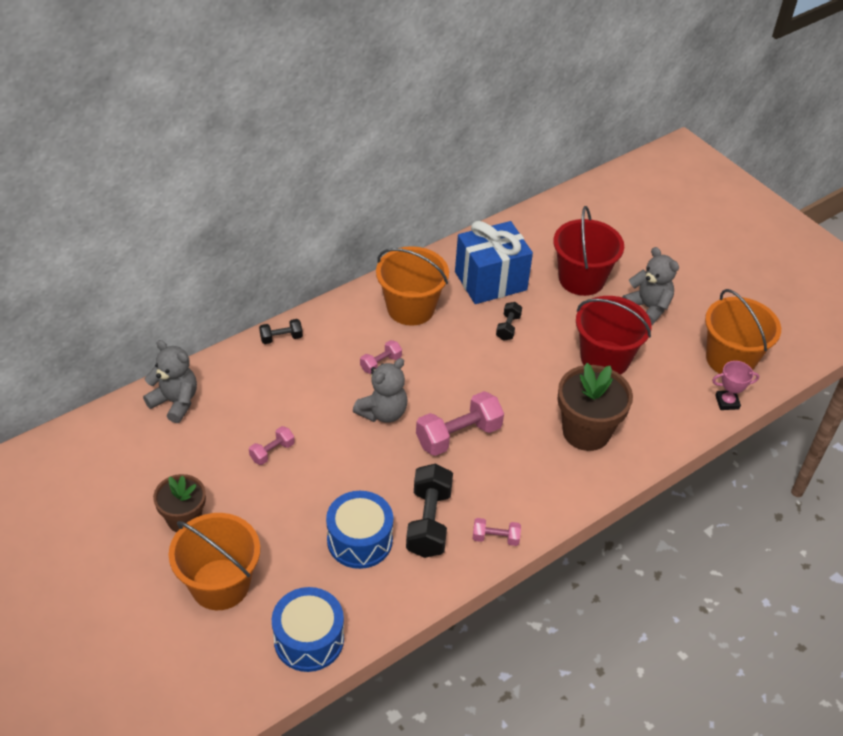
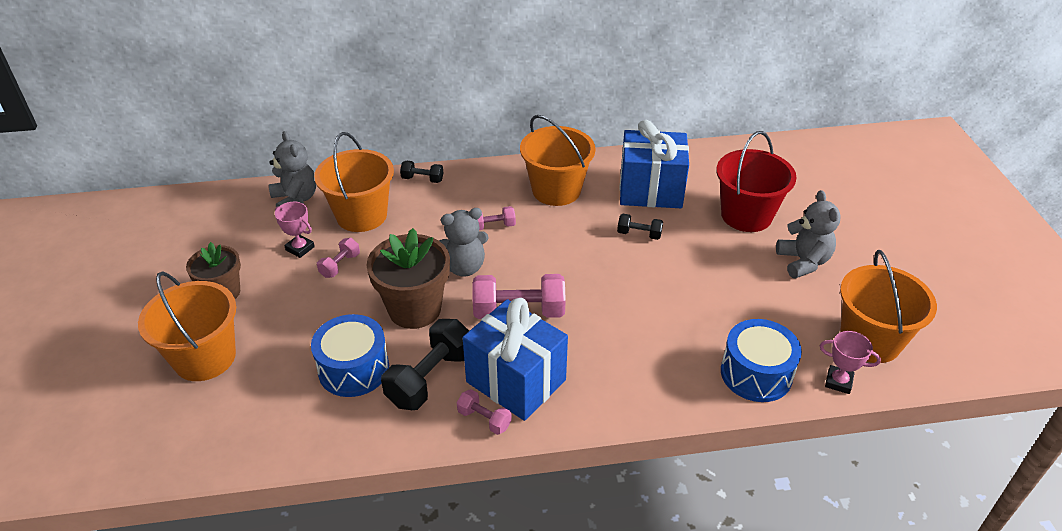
camera: 30 degrees right, 5 degrees down
(221, 449) = (300, 248): none -> pink trophy
(252, 395) = (361, 215): none -> orange bucket
(272, 452) = (340, 265): pink dumbbell -> pink dumbbell turned 45 degrees counterclockwise
(309, 639) = (236, 439): blue drum -> blue drum (756, 373)
(497, 496) = (516, 381): none -> blue gift
(508, 327) = (639, 234): black dumbbell -> black dumbbell turned 60 degrees clockwise
(586, 432) = (654, 354): brown flower pot -> brown flower pot (414, 309)
(605, 358) = (722, 293): red bucket -> none

